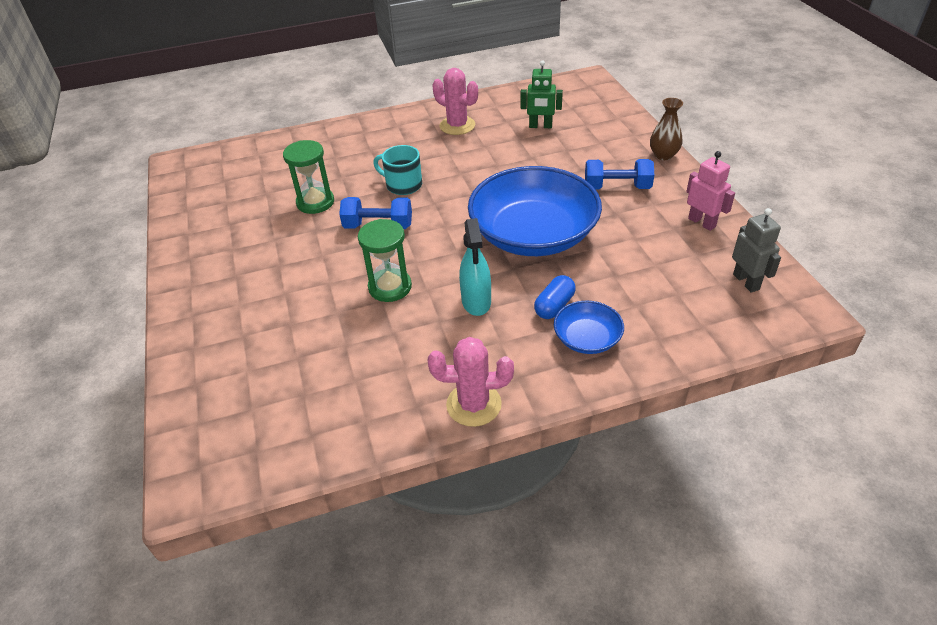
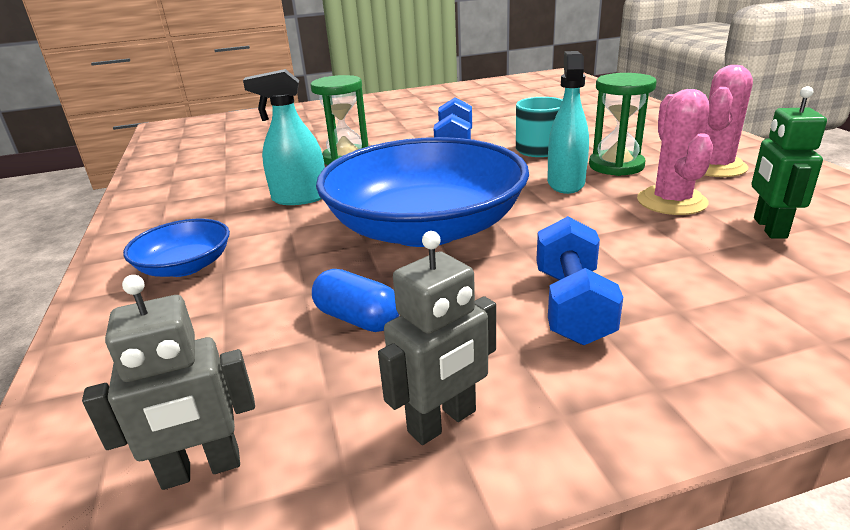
camera: 90 degrees right, 15 degrees down
(315, 202) = (498, 119): green hourglass -> green hourglass (616, 166)
(472, 179) = (565, 183): none -> turquoise spray bottle
(474, 404) = (146, 204): pink cactus -> pink cactus (671, 201)
(554, 306) = (263, 244): blue capsule -> blue capsule (358, 319)
(663, 155) = (748, 385): brown vase -> none
(702, 222) = (442, 422): pink robot -> grey robot

